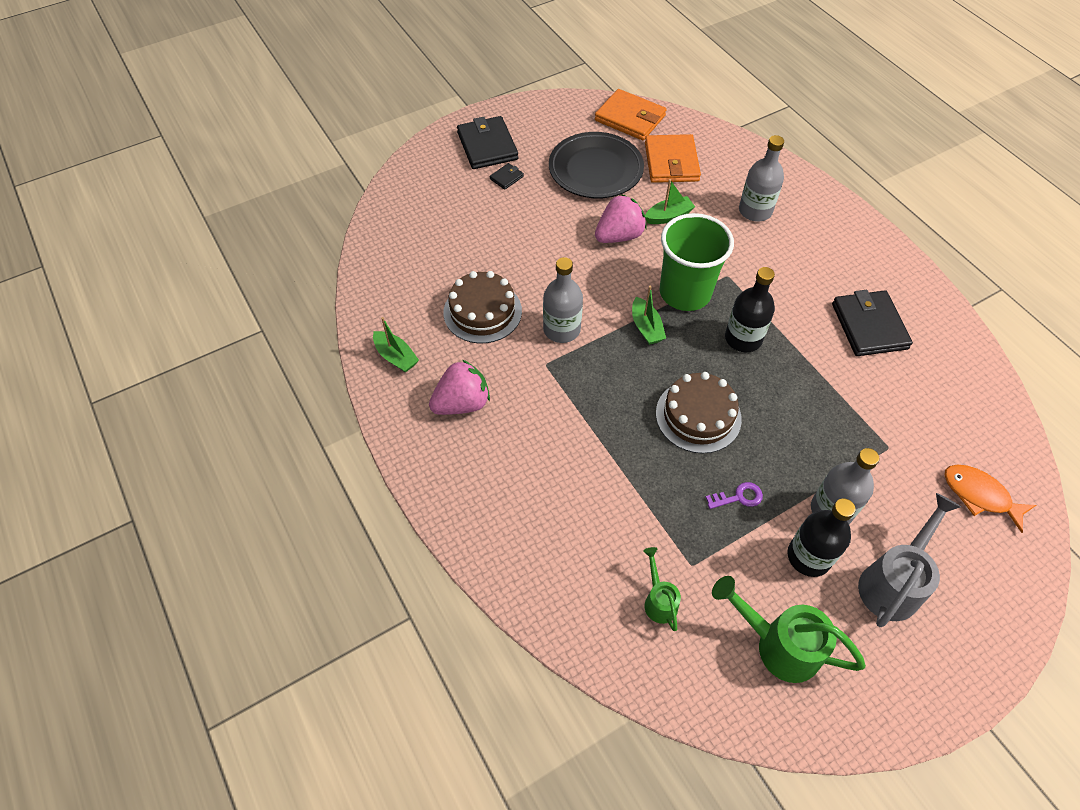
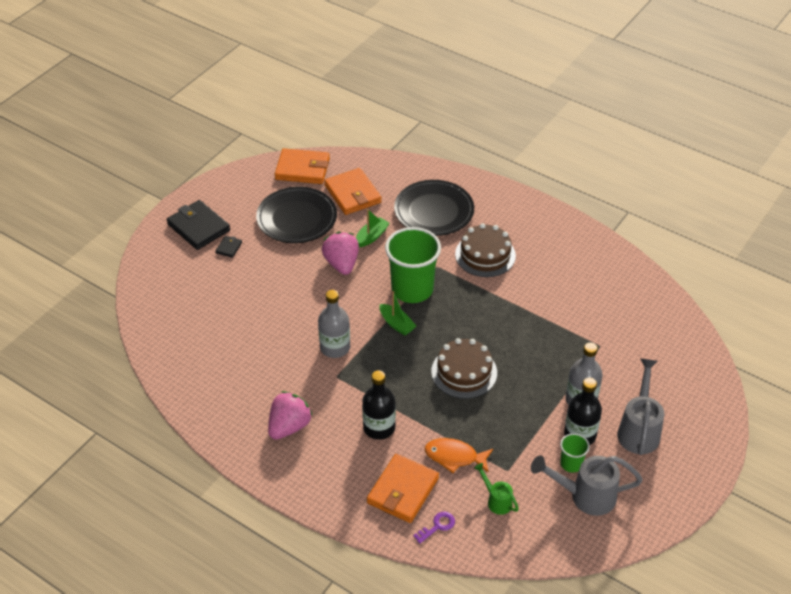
camera: 25 degrees left, 10 degrees down
(396, 357) = (219, 412): green boat -> none
(482, 311) = (267, 356): brown cake -> brown cake (485, 255)
(550, 537) = (403, 490): none -> orange wallet
(619, 236) = (342, 264): pink strawberry -> pink strawberry turned 45 degrees counterclockwise
(738, 497) = (517, 415): purple key -> purple key (437, 526)
(743, 338) = (469, 307): black bottle -> black bottle (379, 427)
(755, 211) = (434, 211): grey bottle -> black plate
(777, 644) = (585, 496): green watering can -> grey watering can
(779, 592) = (571, 464): none -> green cup
(869, 326) = (551, 268): black wallet -> none
(979, 495) = (669, 355): orange fish -> orange fish (454, 457)

